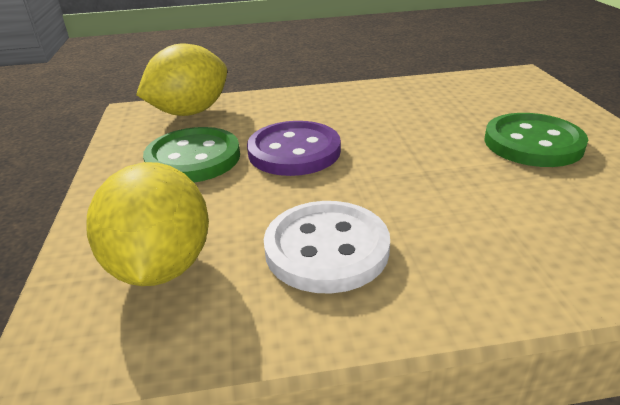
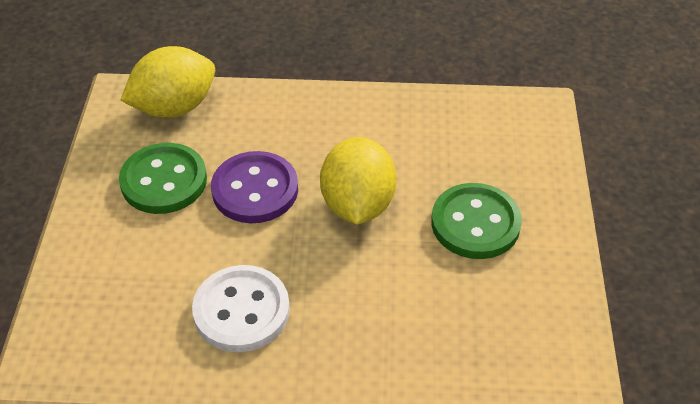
camera: 10 degrees right, 15 degrees up
(161, 266) = (118, 302): yellow lemon -> yellow lemon (357, 204)

